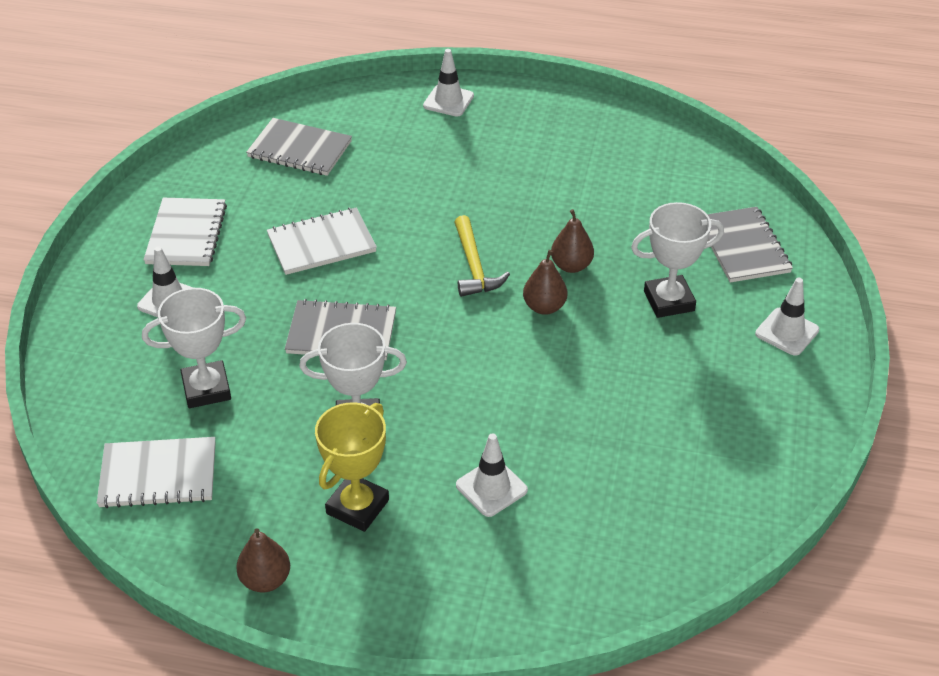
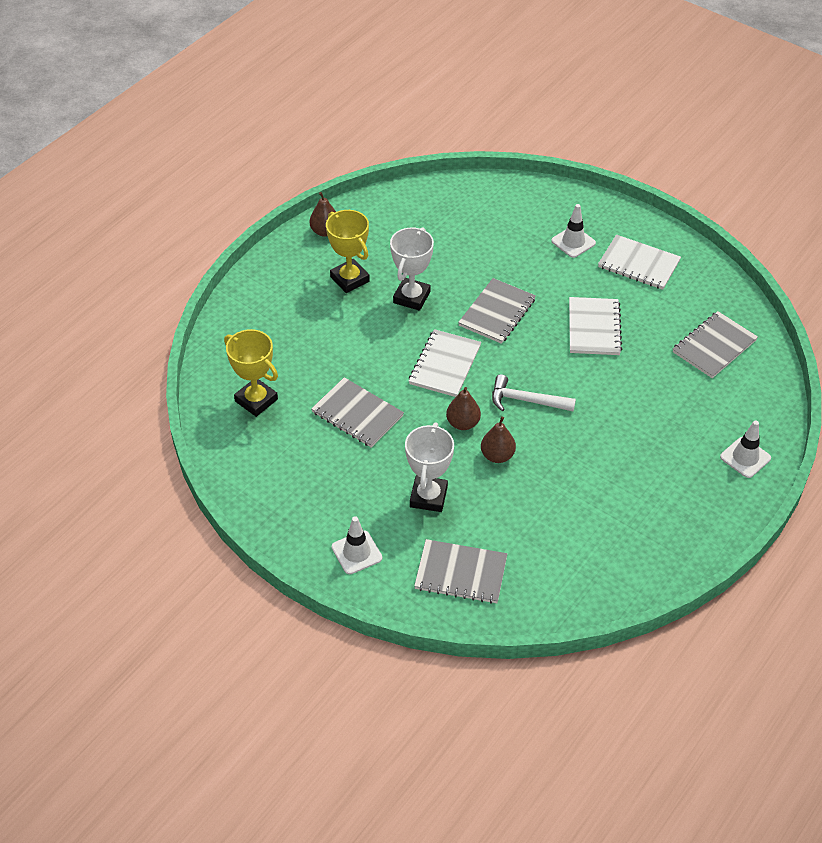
camera: 115 degrees right, 5 degrees up
(158, 474) = (426, 208): white notebook -> white notebook (445, 365)
(206, 389) = (482, 241): white trophy -> none
(474, 267) = (526, 400): yellow hammer -> white hammer
(491, 488) = (325, 339): white traffic cone -> none
(596, 404) = (357, 414): none -> grey notebook
(646, 517) = (256, 400): none -> yellow trophy

